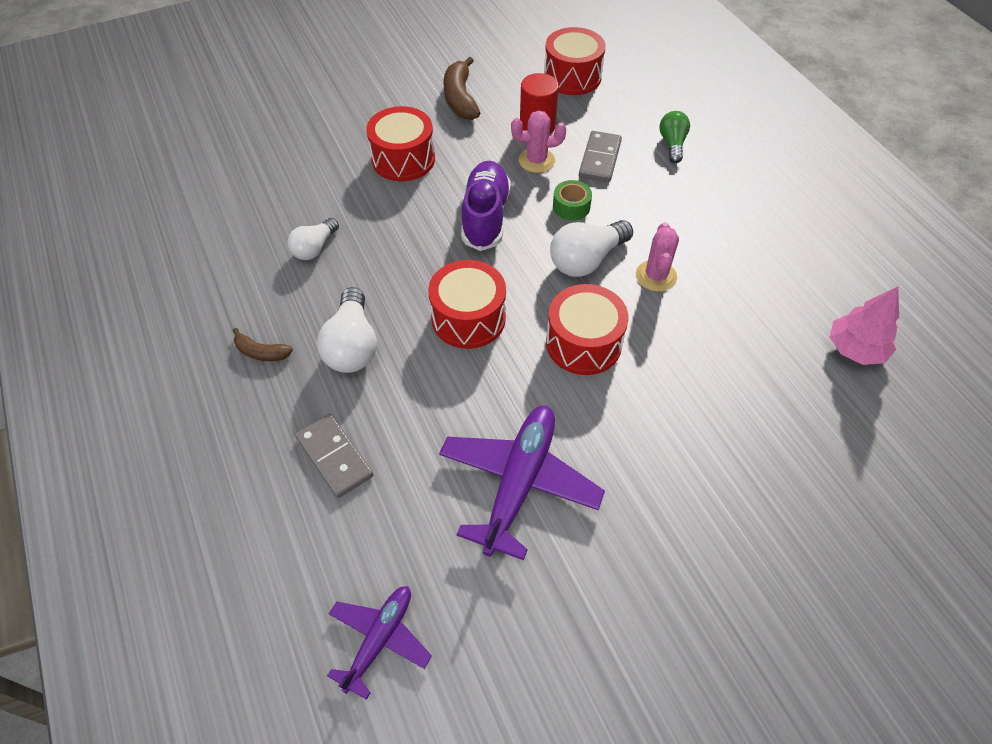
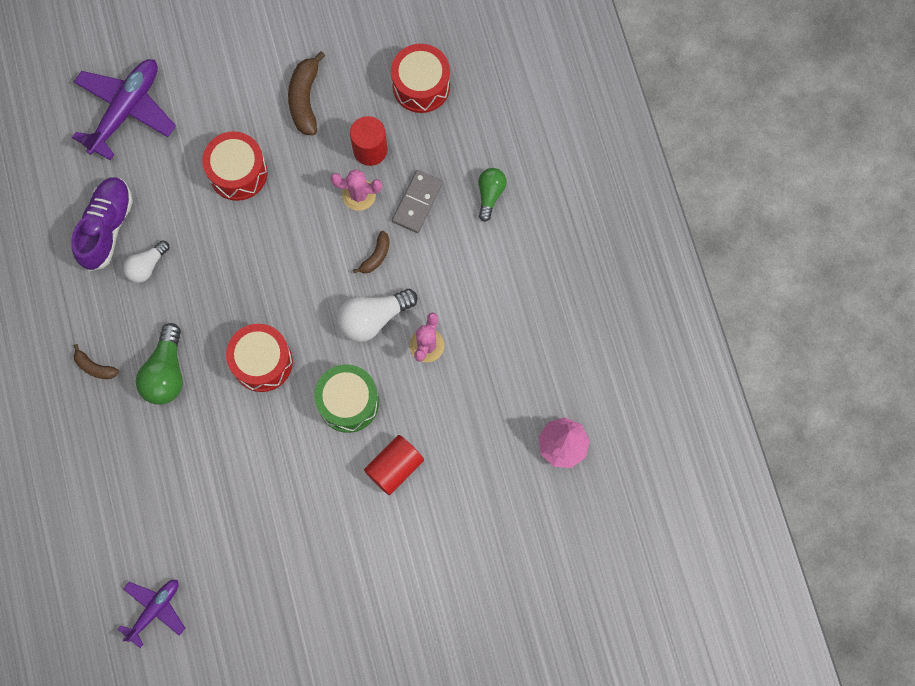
camera: 10 degrees right, 20 degrees up
(335, 457) = (141, 470): grey domino -> none
(352, 345) = (166, 372): white light bulb -> green light bulb
(485, 216) = (298, 255): purple shoe -> purple shoe (107, 227)
(519, 483) = (270, 514): purple plane -> purple plane (126, 110)
(571, 206) = (376, 256): green tape -> brown banana
(583, 343) = (348, 402): red drum -> green drum
(663, 403) = (394, 467): none -> red cylinder

